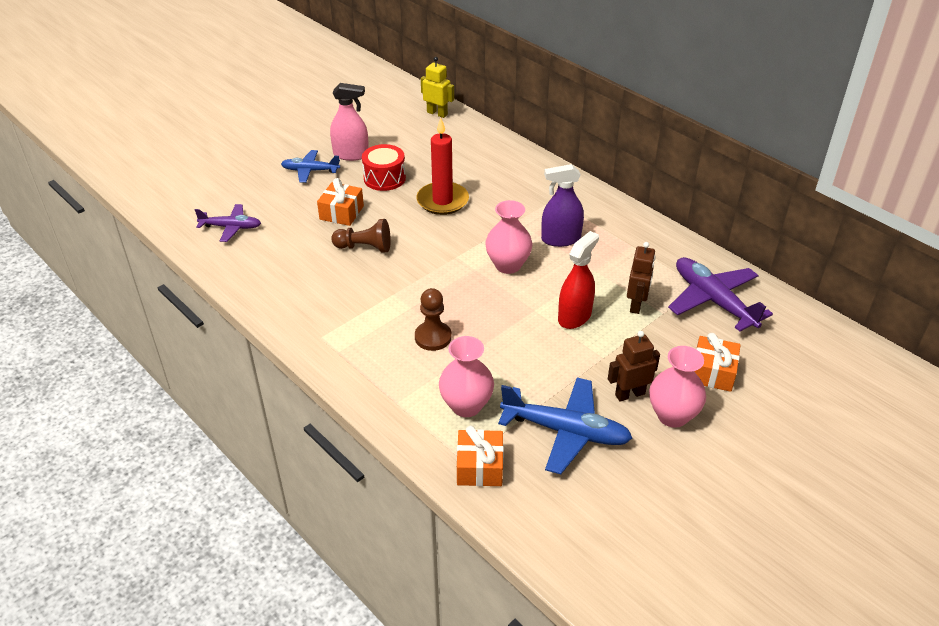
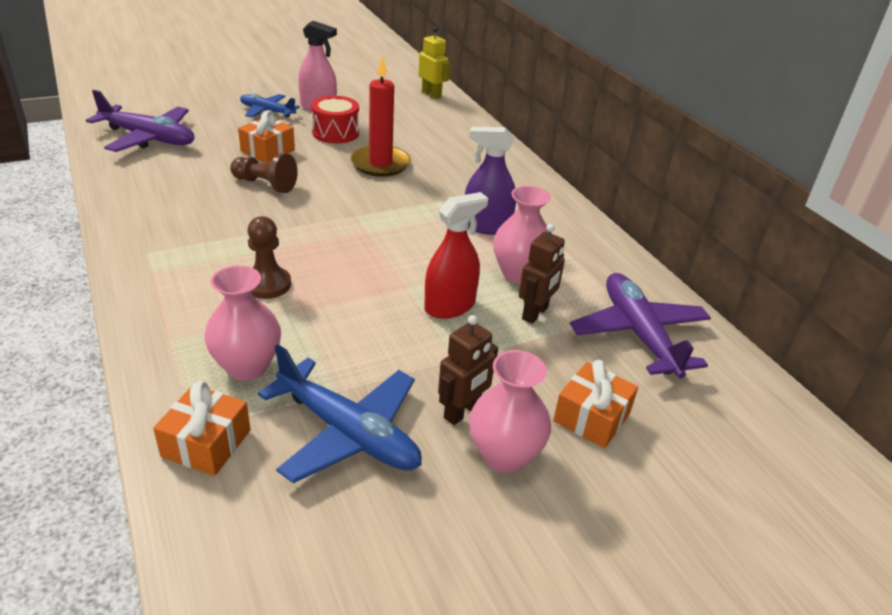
camera: 15 degrees right, 5 degrees down
(231, 227) = (149, 138): purple plane -> purple plane, size x1.65
(508, 265) = (407, 236): pink vase -> pink vase (518, 273)
(629, 394) = (462, 412): brown robot -> brown robot turned 135 degrees clockwise

